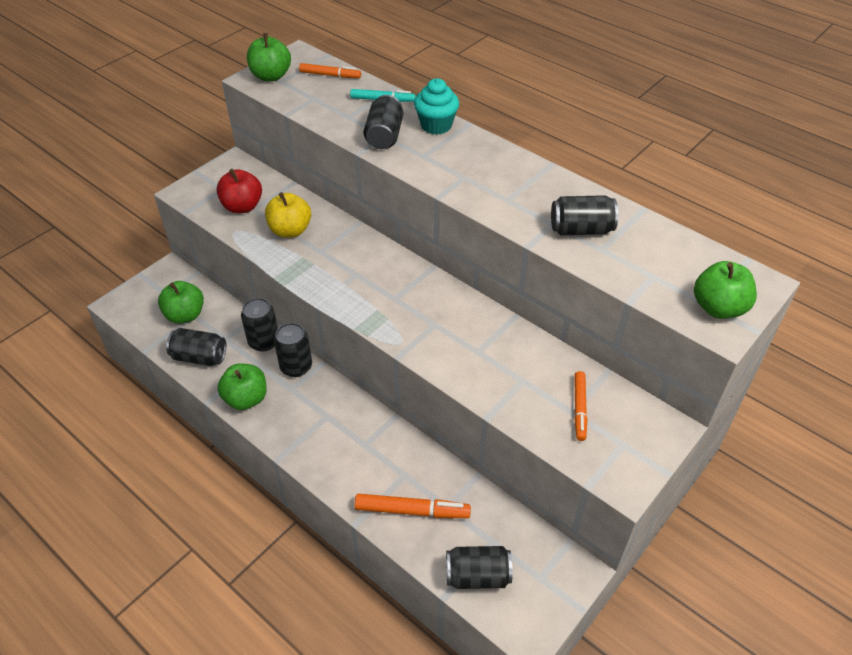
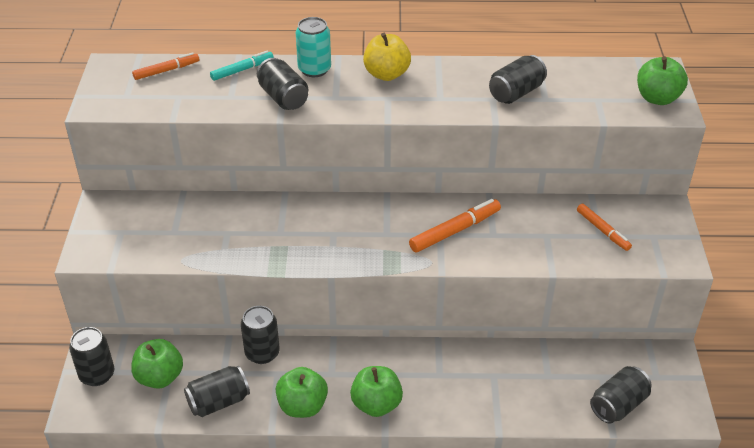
camera: 40 degrees left, 5 degrees down
(242, 206) = (161, 236): red apple -> none
(271, 76) = (110, 96): green apple -> green apple (376, 404)
(290, 230) = (232, 231): yellow apple -> yellow apple (386, 74)
(296, 367) = (315, 354): black can -> black can (97, 375)
(412, 511) = (527, 395): orange marker -> orange marker (455, 231)
(436, 125) = (314, 69): turquoise cupcake -> turquoise can

